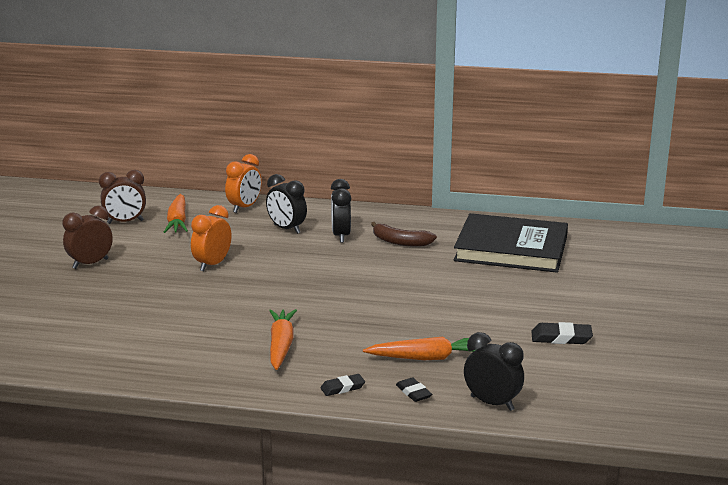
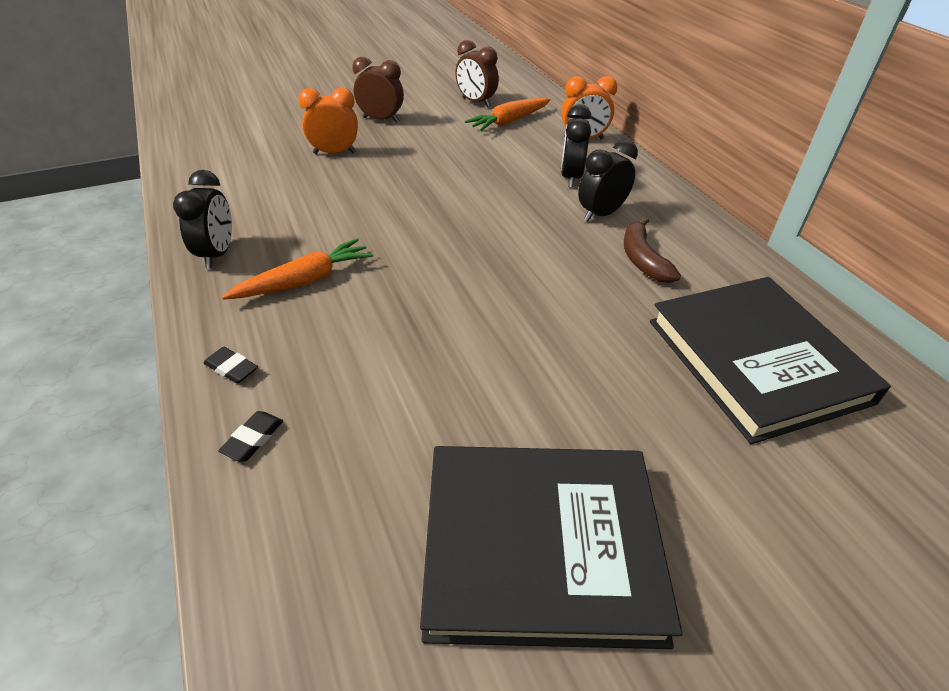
camera: 55 degrees right, 20 degrees up
(212, 265) = (444, 171): orange clock -> orange clock (334, 153)
(426, 358) = (358, 411): orange carrot -> none
(492, 403) = (265, 544): black clock -> black clock (217, 254)
(561, 338) = (540, 546): black eraser -> black book

